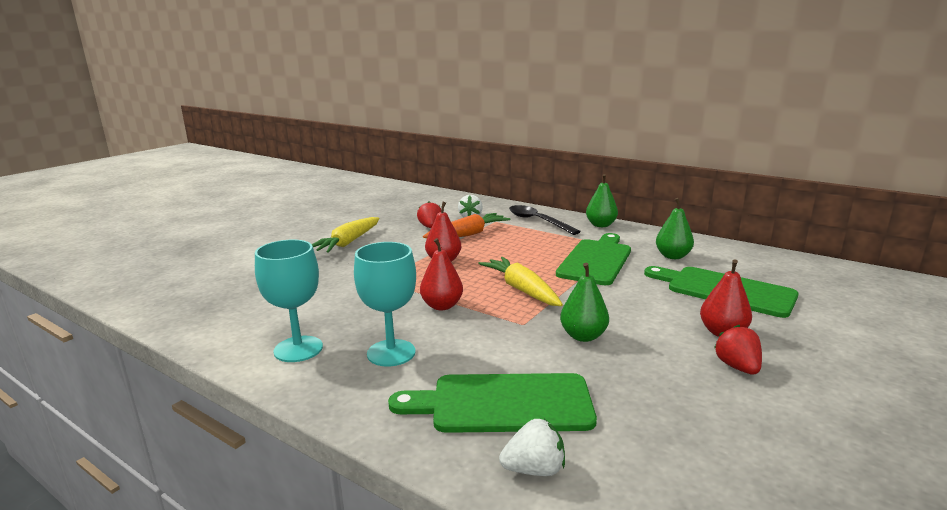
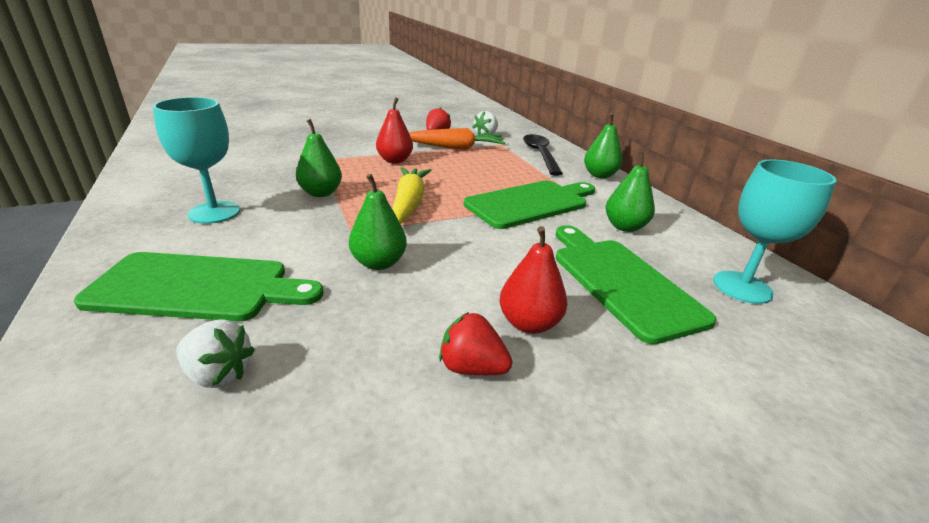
camera: 30 degrees right, 10 degrees up
(298, 349) = (170, 186): turquoise goblet -> turquoise goblet (742, 287)
(348, 243) = (353, 128): yellow carrot -> none
(442, 306) = (321, 193): red pear -> green pear
(503, 403) = (198, 287): green cutting board -> green cutting board turned 150 degrees clockwise
(534, 469) = (98, 355): white strawberry -> white strawberry (218, 374)
(737, 367) = (472, 367): red strawberry -> red strawberry turned 90 degrees counterclockwise

